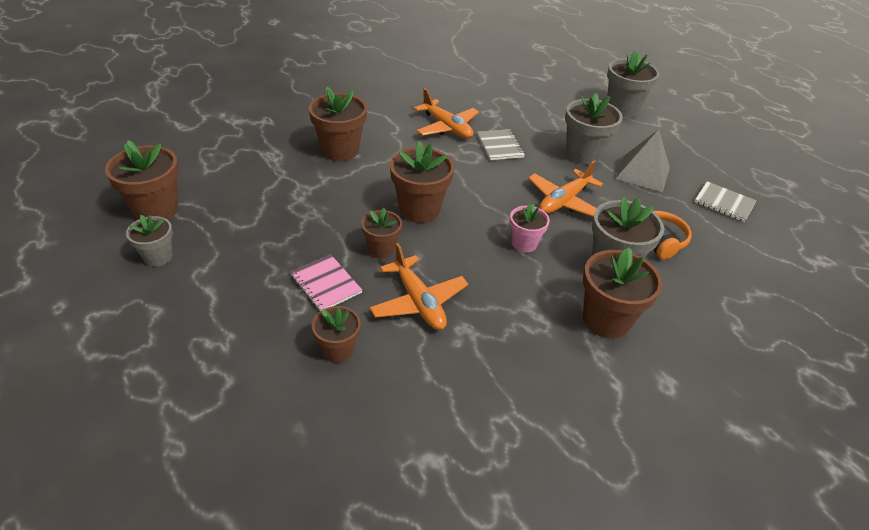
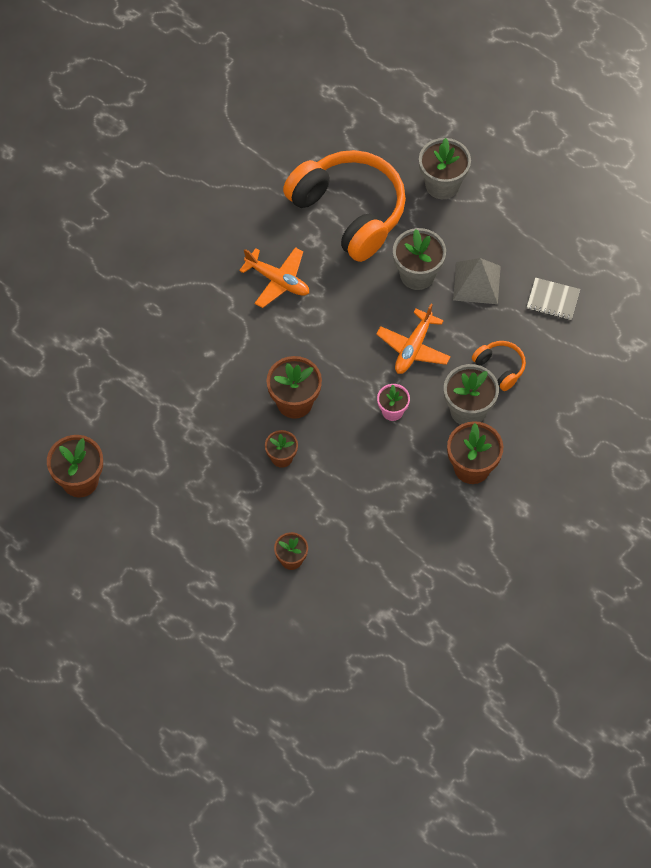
camera: 15 degrees left, 20 degrees up
(158, 257) = (115, 526): grey flower pot -> none
(325, 284) = (255, 507): pink notebook -> none
(340, 150) = (193, 351): brown flower pot -> none
(418, 302) = (330, 499): orange plane -> none
(500, 146) = (337, 291): grey notebook -> none
(531, 105) = (349, 212): none -> orange headphones

